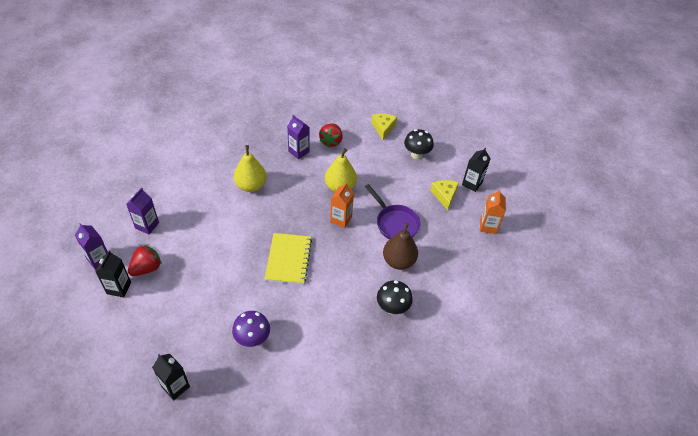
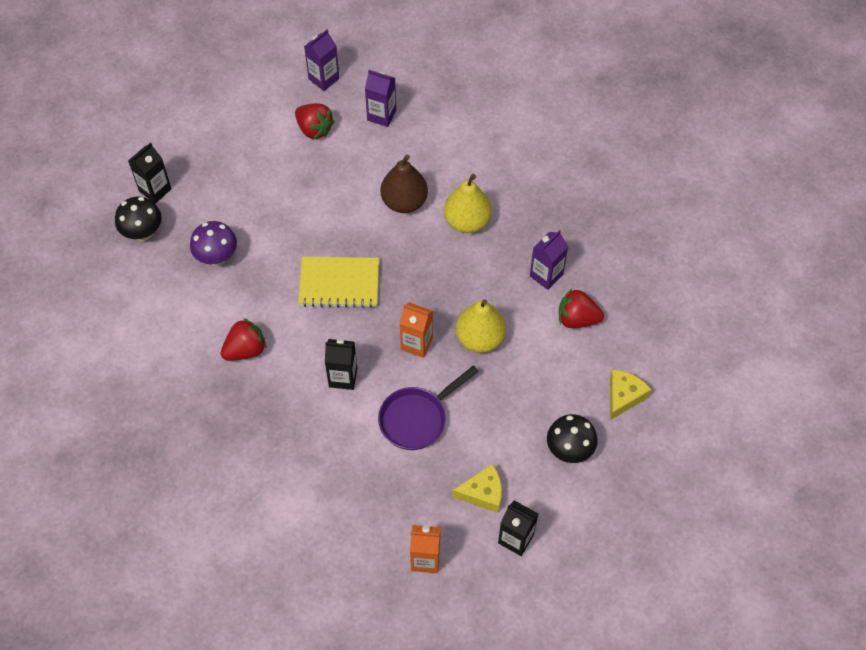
camera: 90 degrees right, 10 degrees up
(119, 288) = (284, 108): black carton -> black carton (343, 377)
(337, 320) = (245, 350): none -> red strawberry
(383, 128) = (624, 396): yellow cheese -> yellow cheese turned 60 degrees counterclockwise
(392, 308) = (267, 417): black mushroom -> black mushroom (143, 233)
(398, 261) = (346, 424): brown pear -> brown pear (404, 202)

